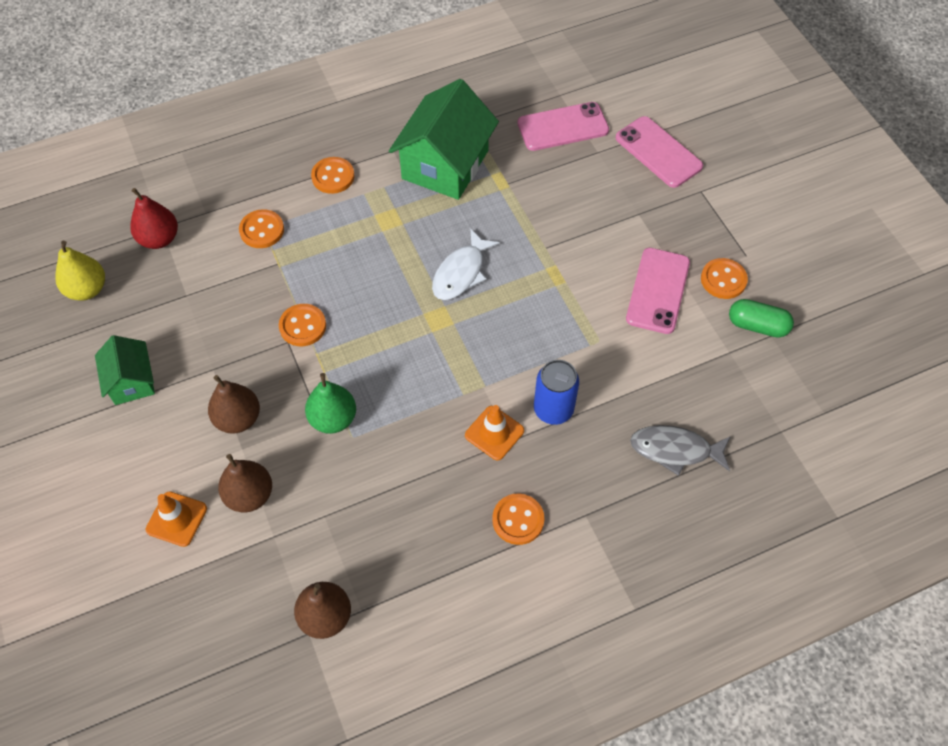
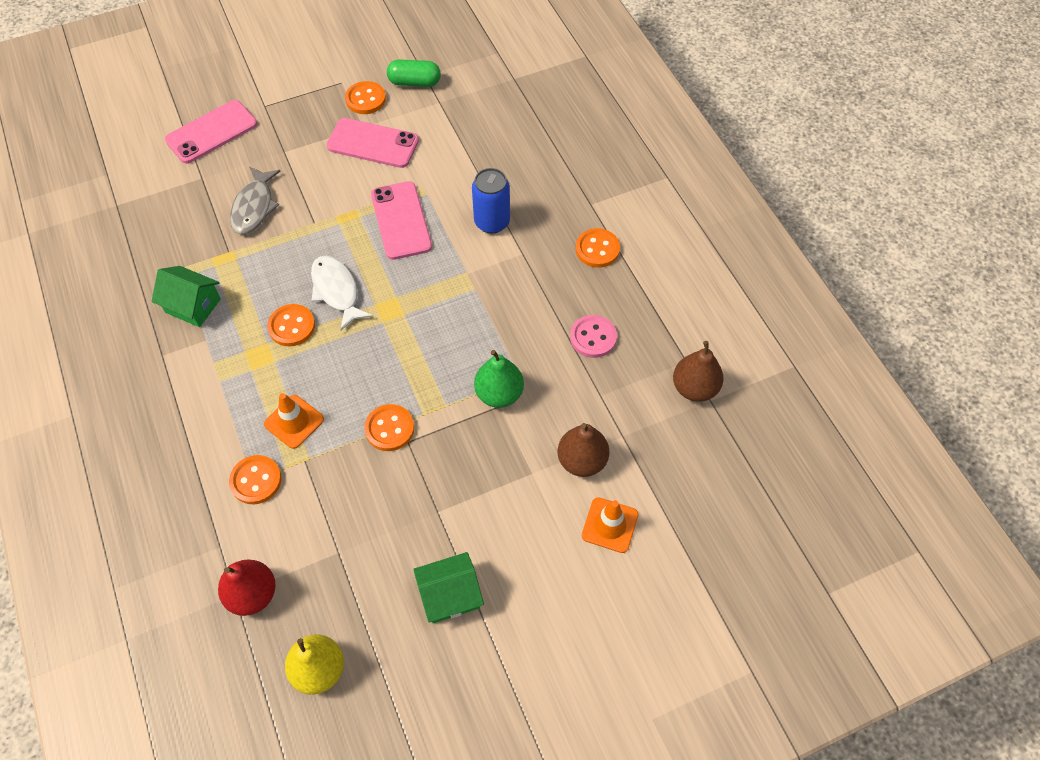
camera: 90 degrees left, 0 degrees up
(238, 418) = (498, 480): brown pear -> none
(333, 176) = (189, 412): orange button -> orange button (291, 326)
(397, 511) = (593, 337): none -> pink button
(445, 164) = (193, 305): green house -> green house, size x0.55
(461, 273) = (336, 291): white fish -> white fish turned 150 degrees counterclockwise
(494, 433) = (515, 265): orange traffic cone -> orange traffic cone (294, 422)
(563, 127) = (162, 204): pink phone -> pink phone (401, 220)
(675, 450) = (531, 143): grey fish -> grey fish (254, 207)
(757, 326) = (414, 82): green capsule -> green capsule turned 75 degrees clockwise

